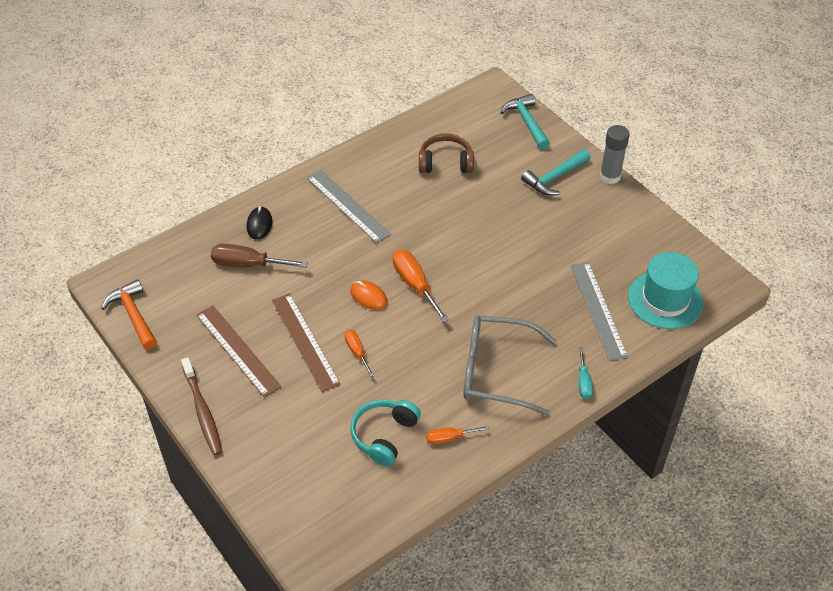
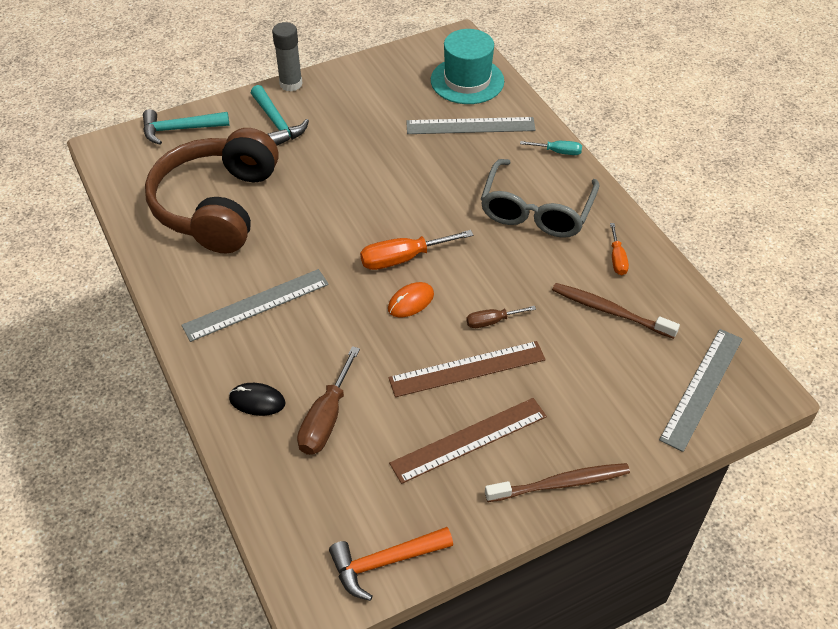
camera: 80 degrees left, 0 degrees up
(307, 508) = (702, 388): none -> grey ruler
(357, 352) = (492, 321): orange screwdriver -> brown screwdriver
(384, 435) = (610, 311): turquoise headphones -> brown toothbrush
(445, 163) = (217, 206): brown headphones -> brown headphones, size x1.93

